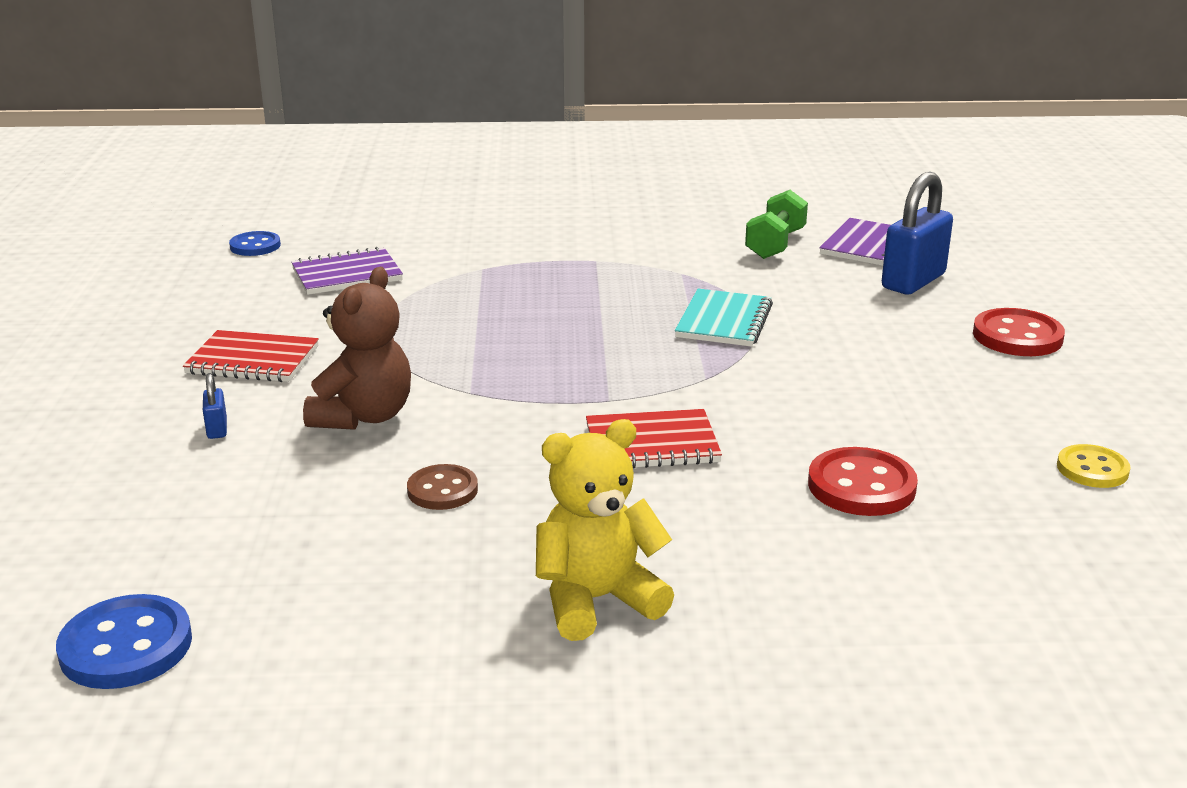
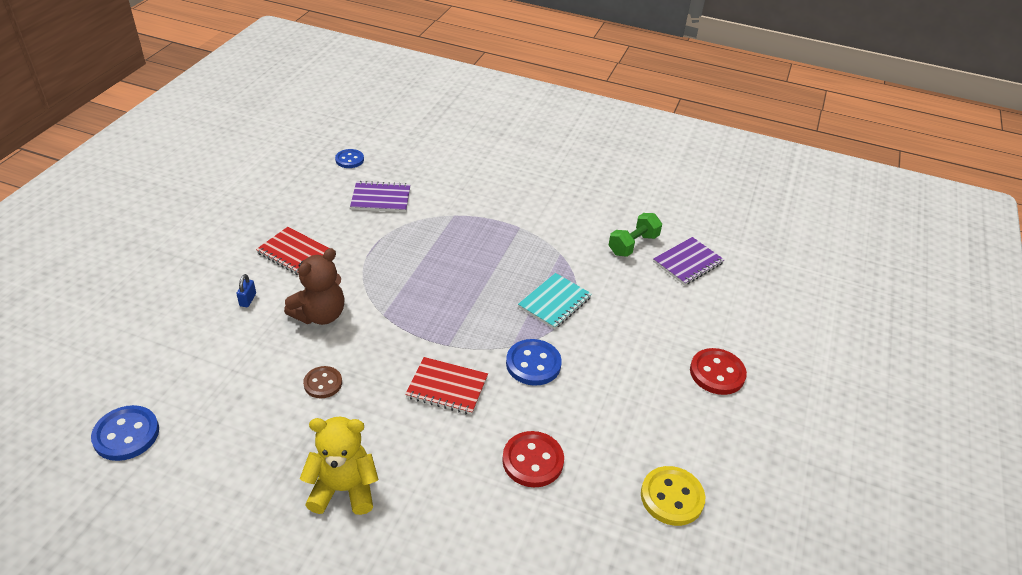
camera: 20 degrees right, 15 degrees up
(757, 388) = (533, 364): none -> blue button
(913, 281) = (691, 304): blue padlock -> none
(1092, 469) = (672, 497): yellow button -> yellow button, size x1.52

